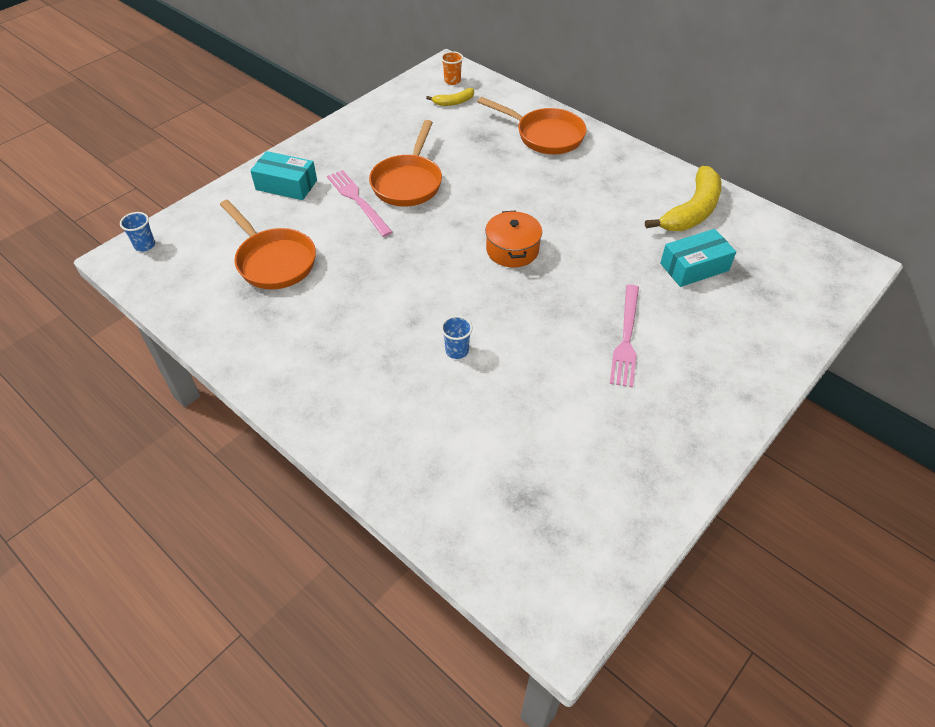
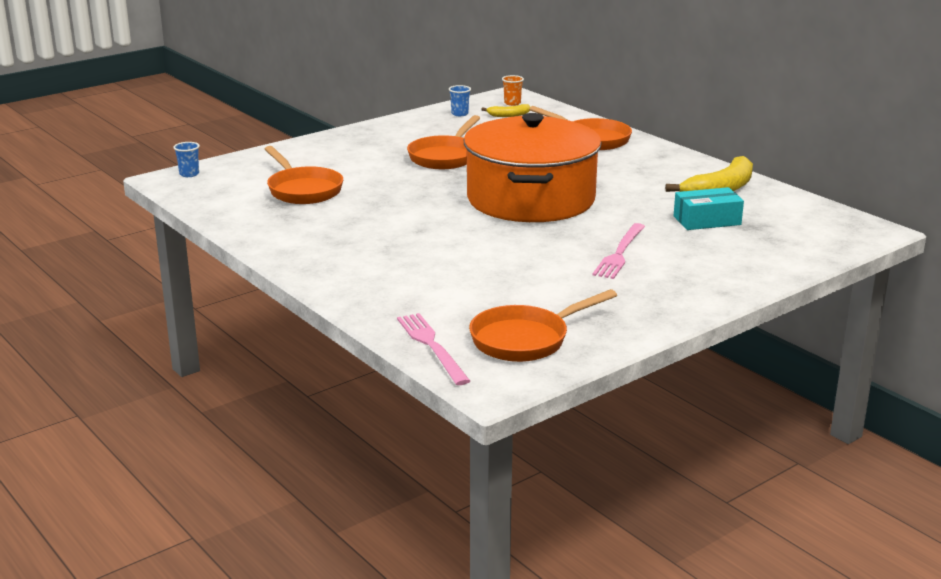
camera: 10 degrees right, 25 degrees down
(286, 185) = (329, 151): turquoise box -> none
(358, 201) = (393, 163): pink fork -> pink fork (431, 346)
(457, 351) = (454, 248): blue cup -> blue cup (459, 114)
(512, 250) = (530, 199): orange pot -> orange pot, size x2.48
(573, 520) = (525, 339): none -> orange pan

